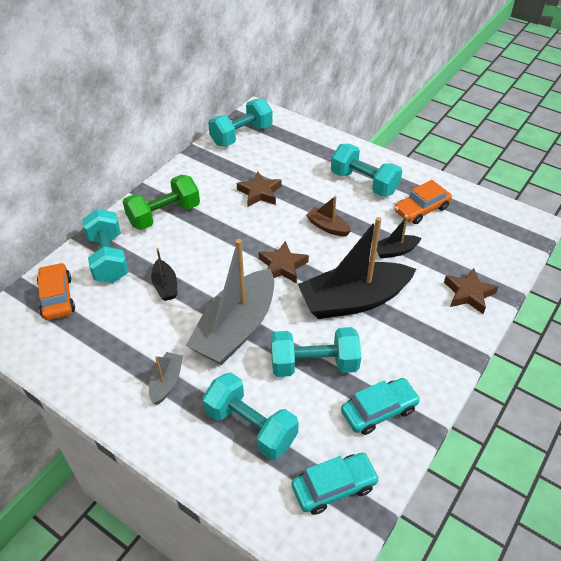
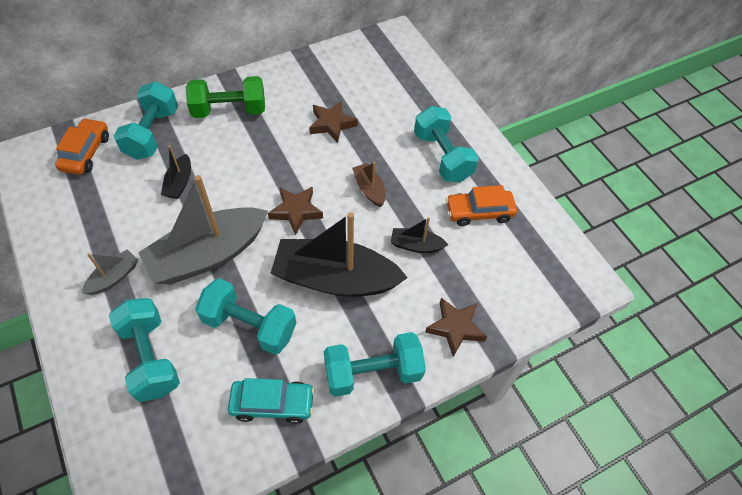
camera: 25 degrees right, 10 degrees up
(241, 135) = (360, 54): turquoise dumbbell -> turquoise dumbbell (373, 372)
(334, 487) = (177, 455): turquoise car -> none

